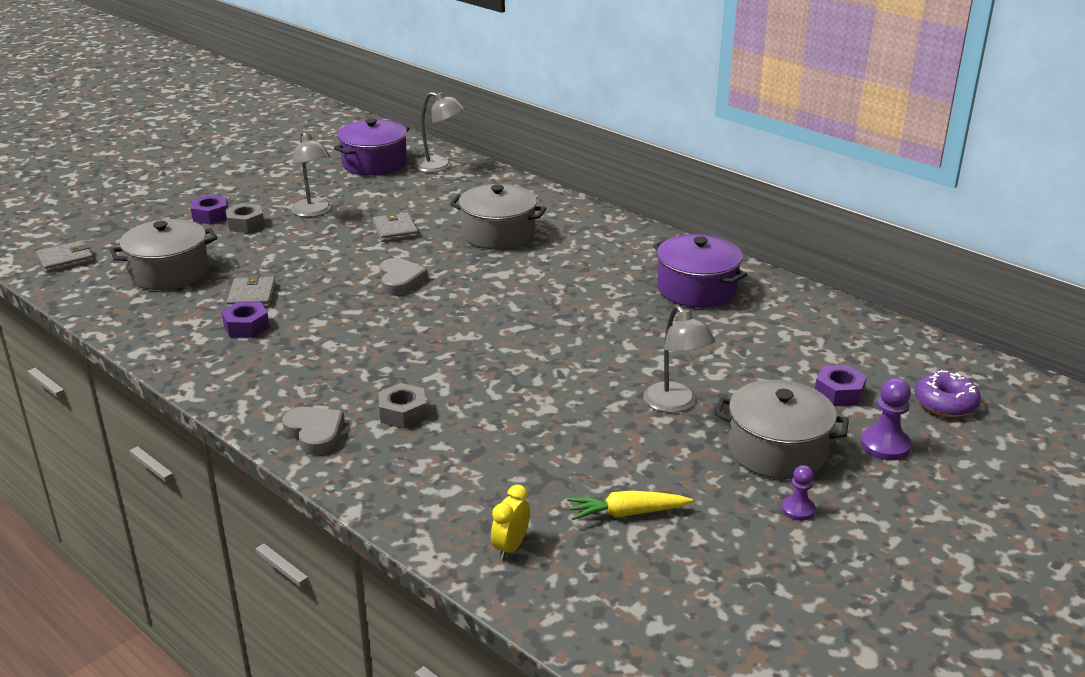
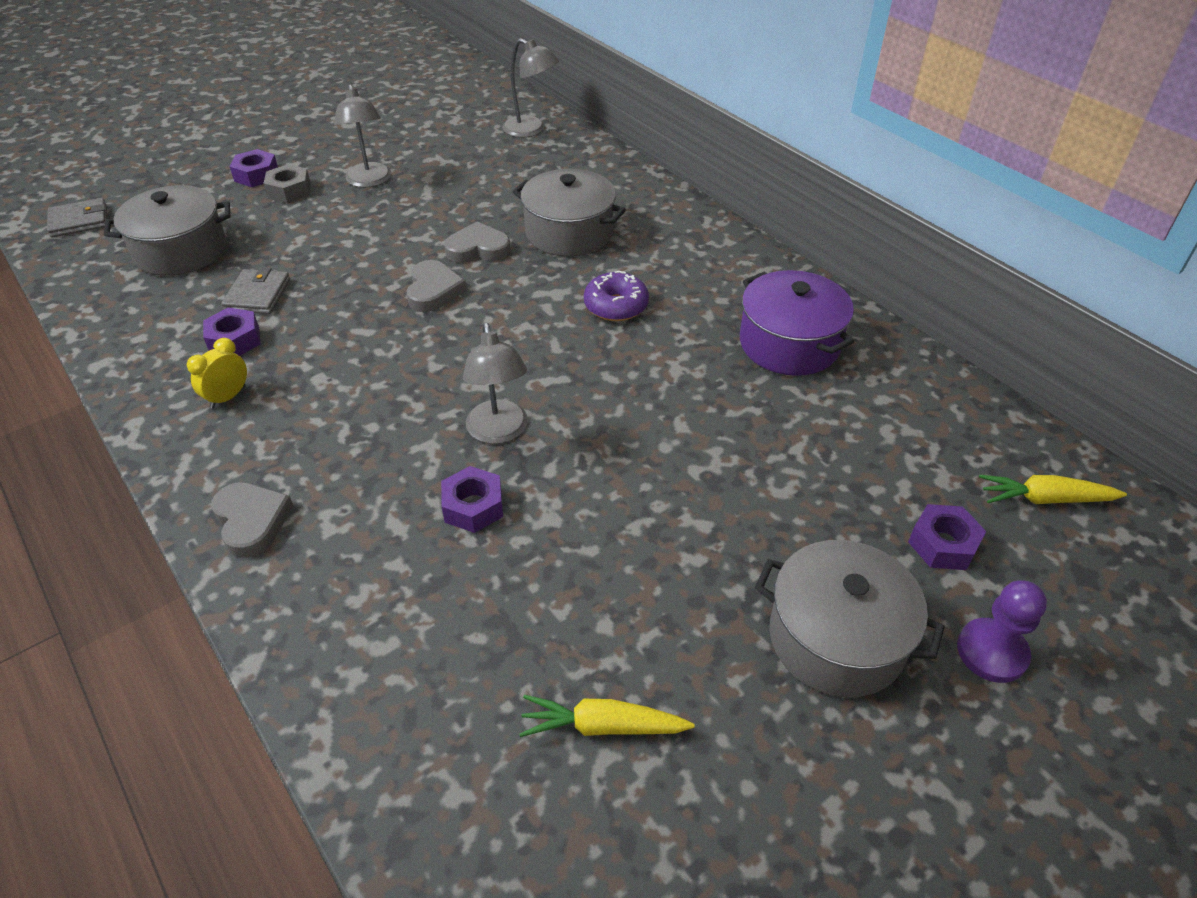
camera: 10 degrees right, 15 degrees up
(374, 163) = (460, 119): purple pot -> none
(395, 230) = (452, 216): grey wallet -> none
(402, 413) = (368, 502): grey nut -> none
(426, 250) = (478, 249): none -> grey heart
(486, 407) = (473, 506): none -> purple nut
(510, 547) = (430, 764): yellow clock -> yellow clock (228, 397)
(675, 404) = (716, 535): grey lamp -> grey lamp (499, 432)
(798, 509) = (843, 758): purple pawn -> none
(905, 361) = (1045, 499): none -> yellow carrot
(945, 404) = (1091, 585): purple donut -> purple donut (616, 306)

